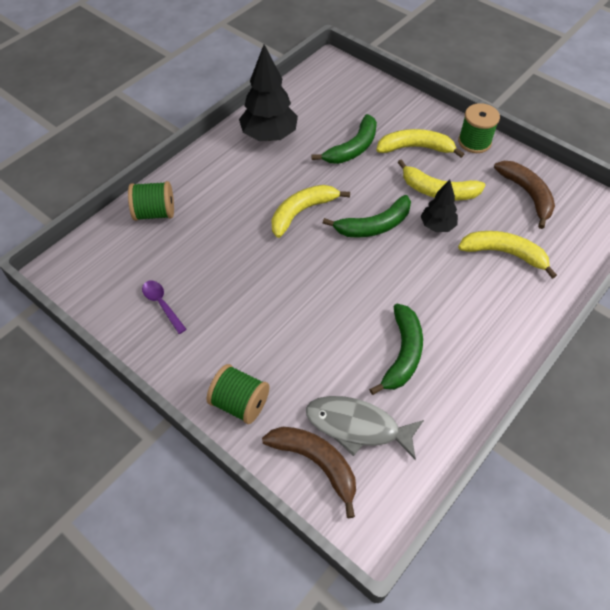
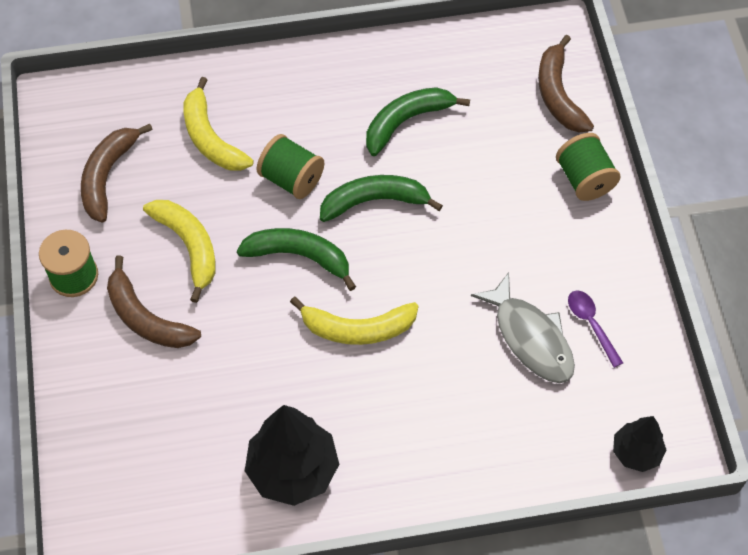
camera: 140 degrees left, 5 degrees up
(155, 213) = (522, 451): green spool -> green spool (291, 179)
(162, 304) = (591, 324): purple spoon -> purple spoon turned 150 degrees clockwise
(353, 148) = (215, 373): green banana -> green banana (374, 201)
(357, 426) = (501, 96): grey fish -> grey fish (530, 338)
(415, 148) = (146, 318): yellow banana -> brown banana
(437, 226) = (238, 210): black tree -> black tree (636, 452)

